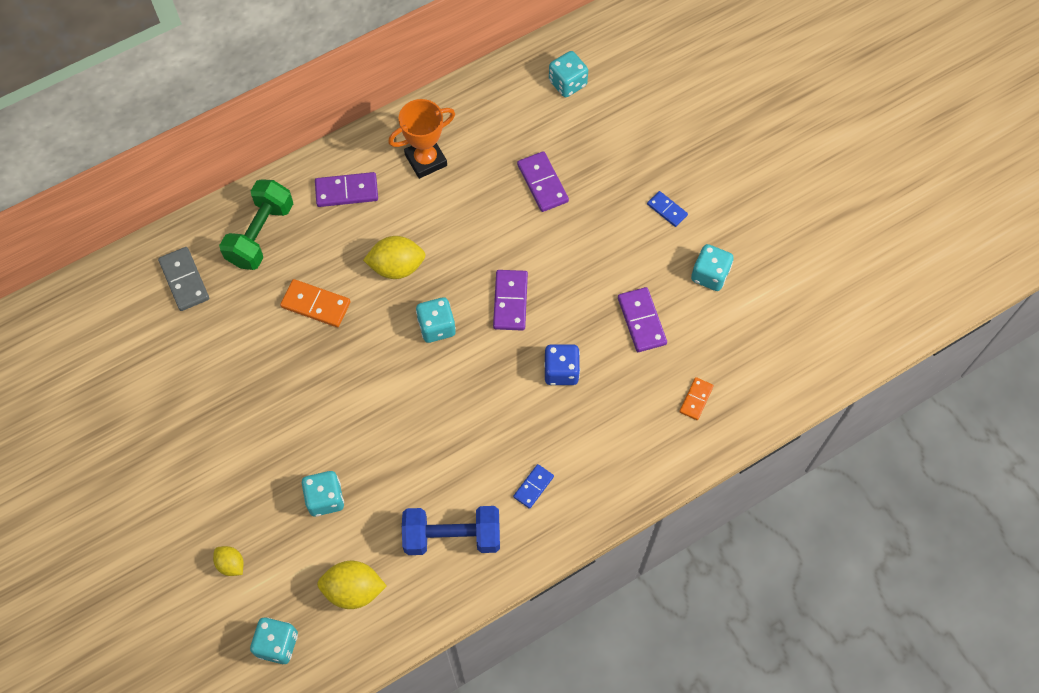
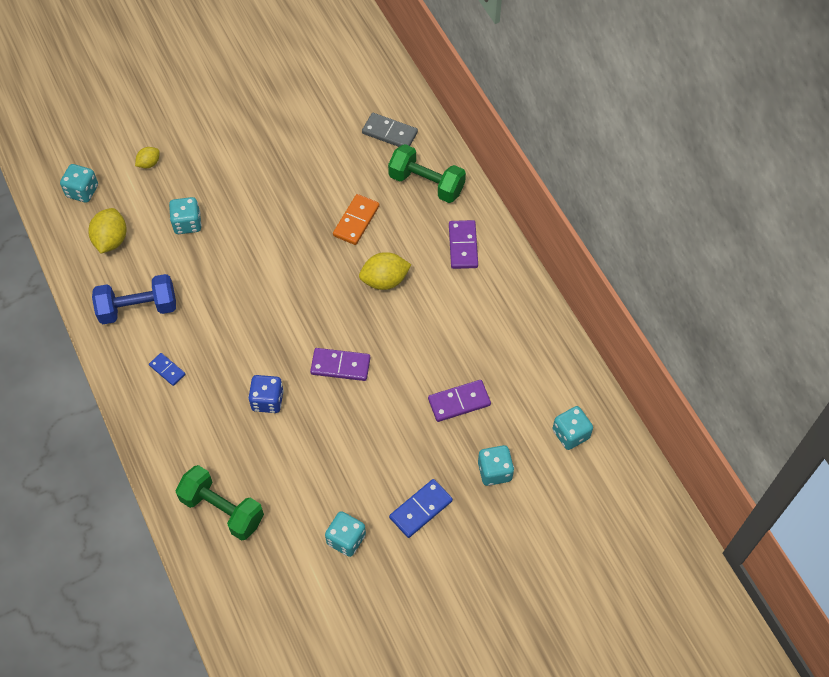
camera: 95 degrees right, 5 degrees down
(184, 280) = (389, 133): grey domino -> grey domino turned 45 degrees clockwise
(397, 267) = (385, 280): yellow lemon -> yellow lemon turned 75 degrees clockwise
(426, 160) = (490, 308): orange trophy -> none
(436, 327) = (323, 307): turquoise dice -> turquoise dice (494, 471)
(452, 536) = (138, 308): blue dumbbell -> blue dumbbell turned 75 degrees clockwise
(642, 321) = (306, 472): purple domino -> none
(667, 210) = (420, 509): blue domino -> blue domino, size x1.60
(696, 399) = (222, 509): orange domino -> green dumbbell

